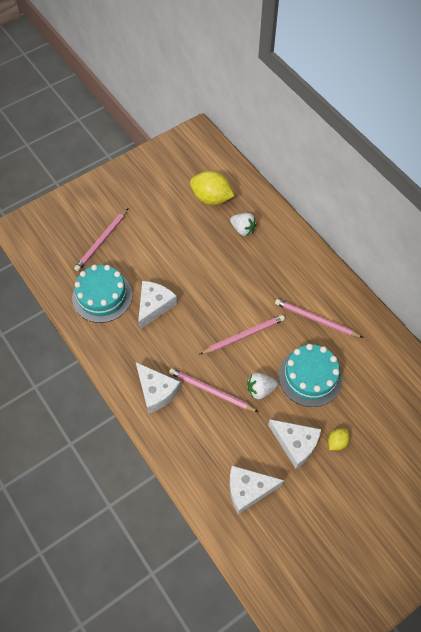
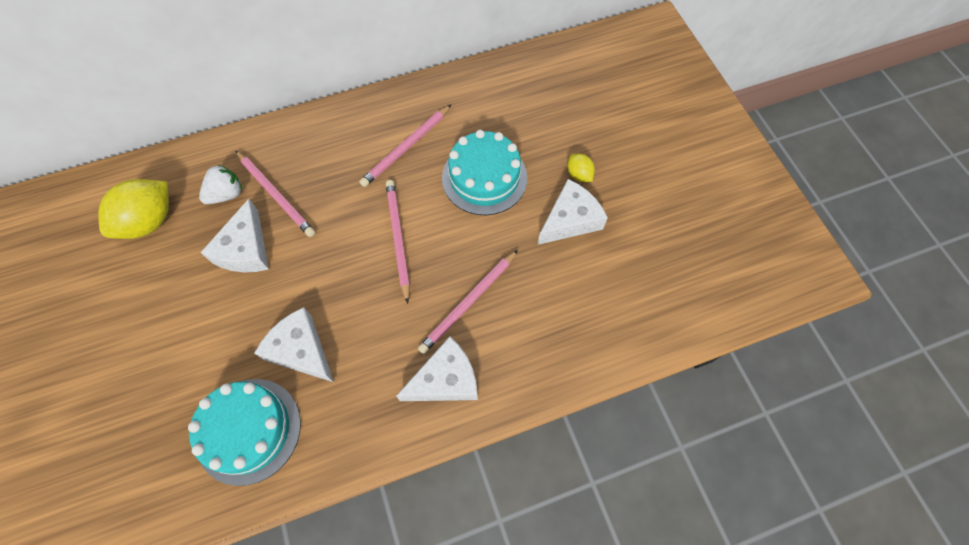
camera: 75 degrees left, 5 degrees up
(102, 241) = (141, 409): pink pencil -> pink pencil (276, 195)
(248, 490) = (619, 292): white cheese -> white cheese (245, 249)
(260, 390) = (485, 240): white strawberry -> none

